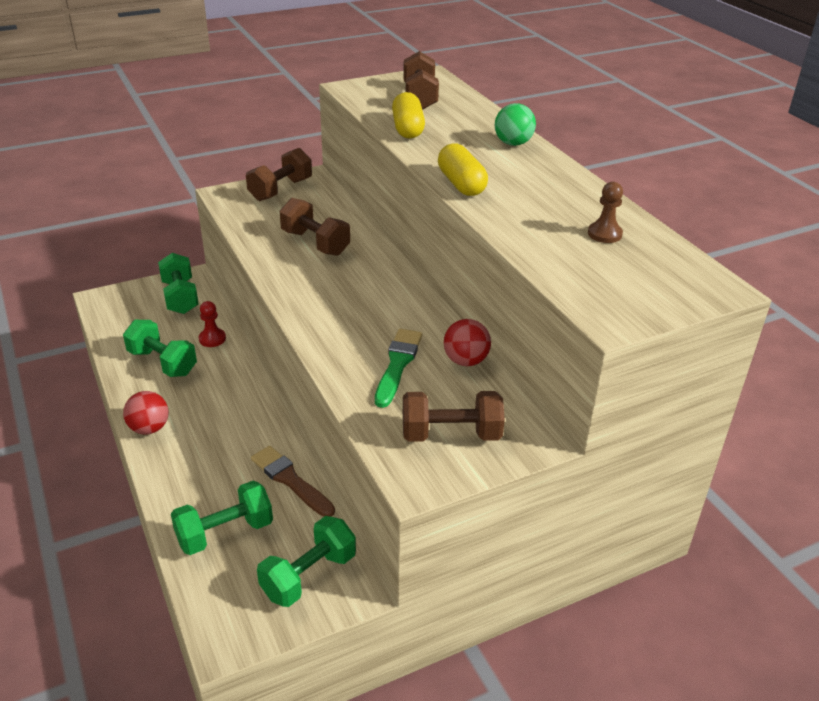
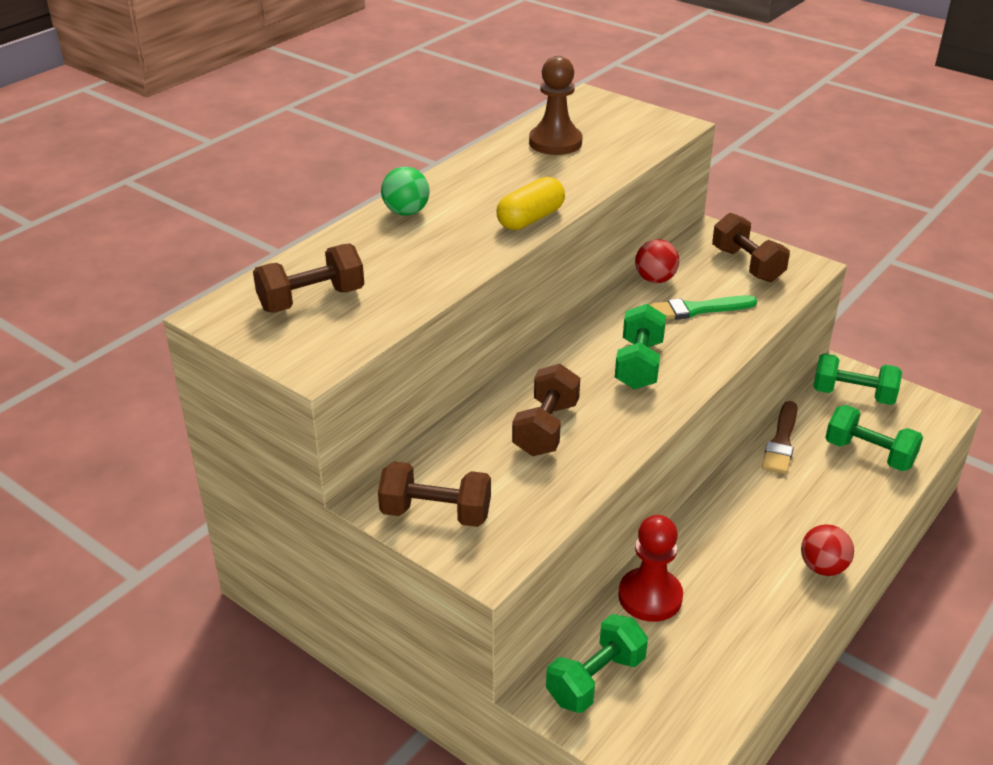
camera: 115 degrees left, 0 degrees up
(163, 362) = (727, 617): green dumbbell -> green dumbbell (638, 364)
(212, 339) = (650, 597): red pawn -> red pawn, size x1.75
(408, 129) = (421, 282): yellow capsule -> none
(604, 234) = (555, 142): brown pawn -> brown pawn, size x1.75

